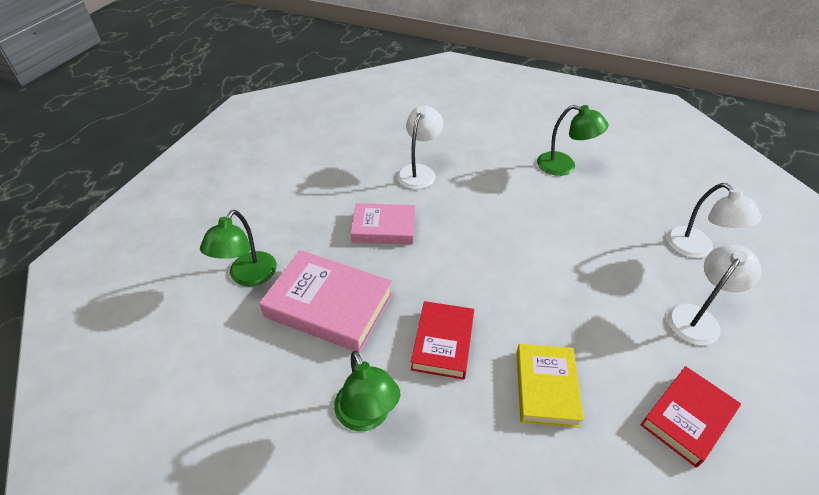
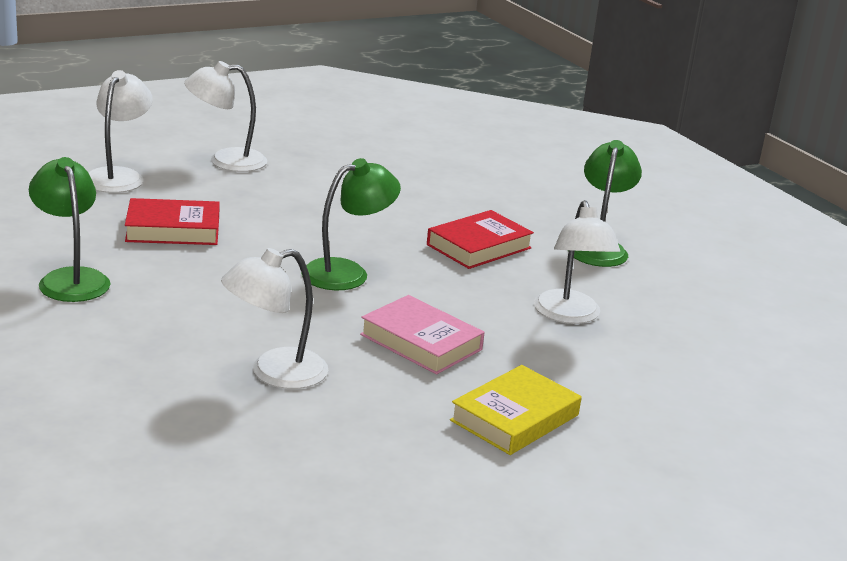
camera: 145 degrees left, 20 degrees down
(248, 276) = (652, 381): green lamp -> green lamp (347, 272)
(329, 305) = (569, 315): pink book -> white lamp
(546, 387) = (425, 195): yellow book -> yellow book (515, 418)
(687, 418) = (344, 148): red book -> red book (173, 229)

